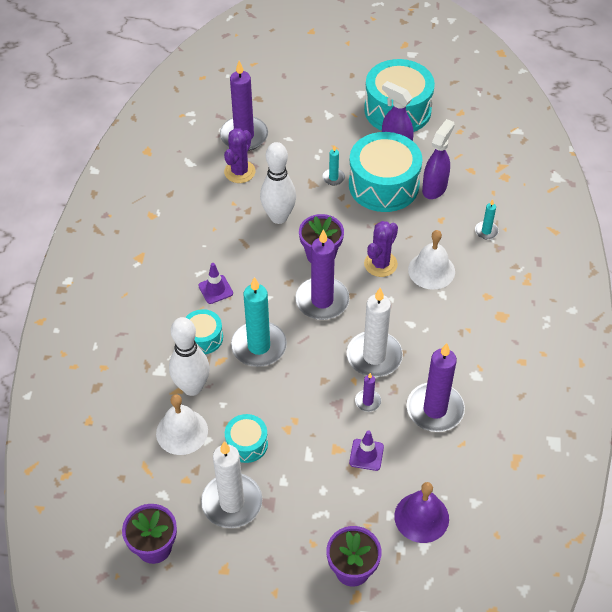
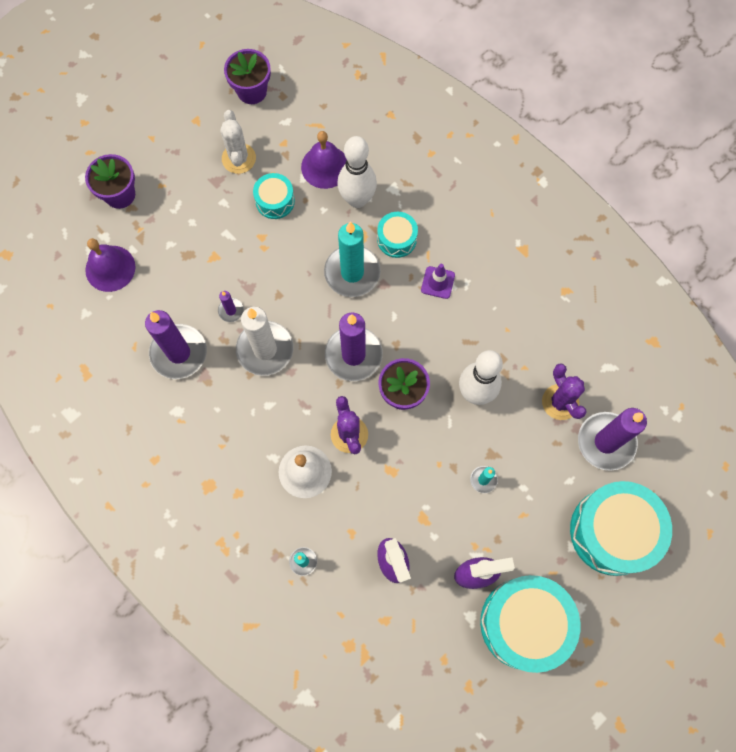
camera: 130 degrees right, 20 degrees up
(182, 432) = (325, 166): white bell -> purple bell
(232, 502) = (239, 158): white candle -> white cactus
(366, 455) = (190, 272): purple traffic cone -> none
(383, 185) = (436, 518): turquoise drum -> turquoise drum (613, 531)

